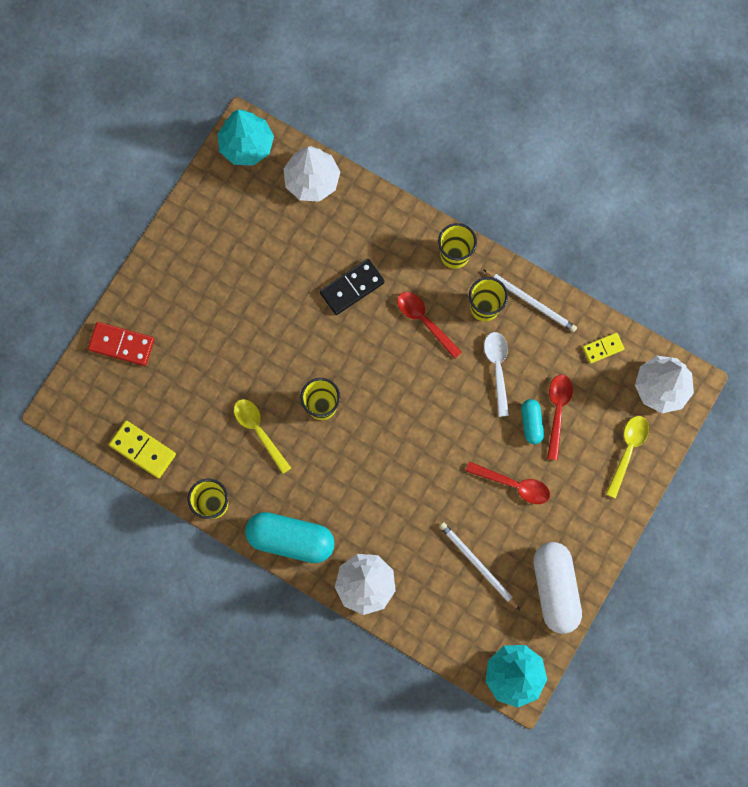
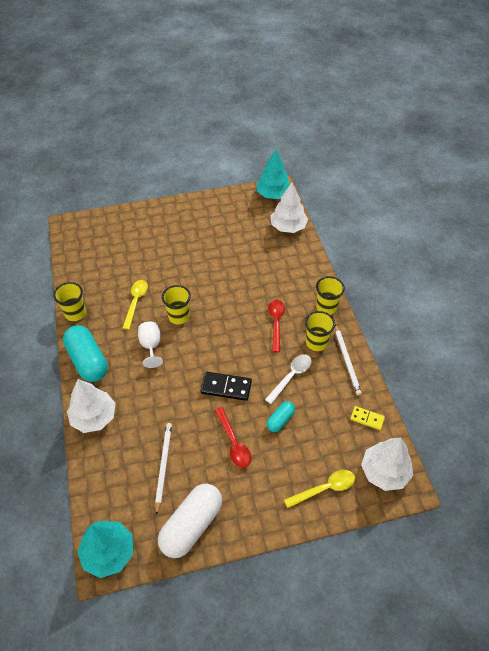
camera: 45 degrees right, 25 degrees down
(121, 345) = (124, 222): red domino -> none
(143, 449) = (77, 266): yellow domino -> none
(332, 464) = (151, 346): none -> white goblet
(352, 288) = (255, 281): black domino -> black domino (226, 387)
(557, 411) = (303, 427): red spoon -> none

